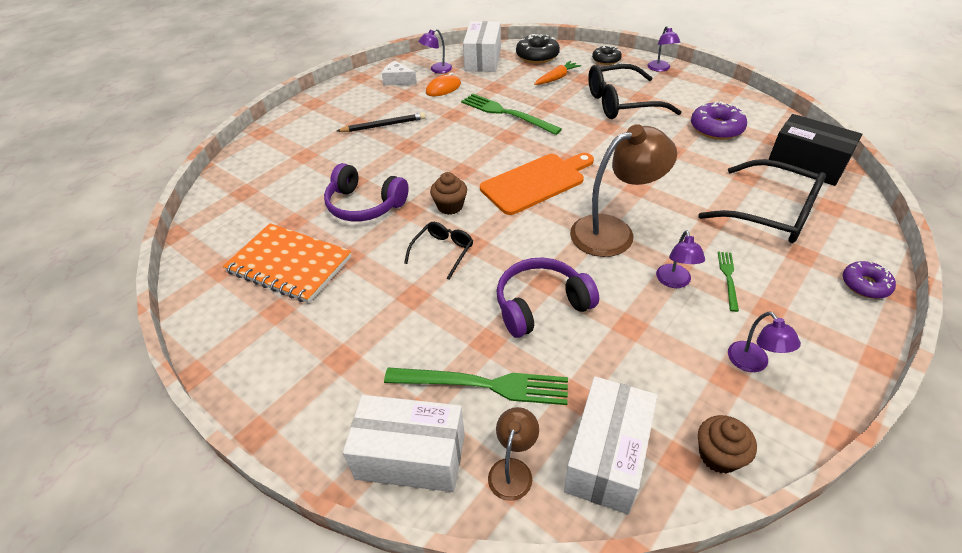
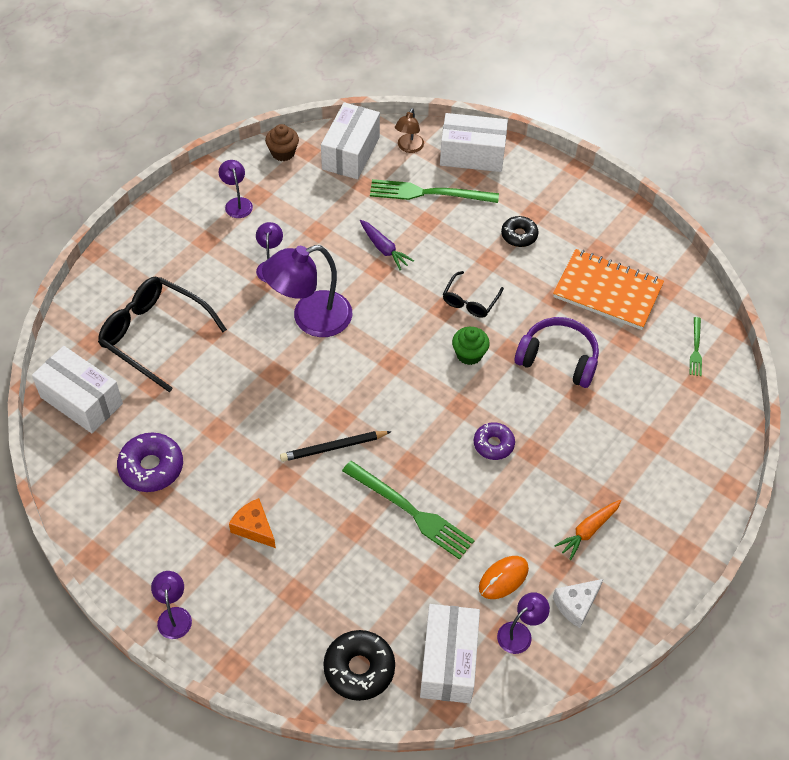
camera: 175 degrees right, 10 degrees up
(383, 125) = (571, 493): black pencil -> black pencil (333, 447)
(398, 80) = (576, 605): white cheese -> white cheese turned 120 degrees clockwise
(450, 206) = (469, 354): brown cupcake -> green cupcake
(536, 182) = (379, 384): orange cutting board -> none
(541, 305) = (384, 249): purple headphones -> purple carrot
(557, 78) = (334, 597): orange carrot -> orange carrot (588, 531)
(606, 60) = (250, 648): black donut -> black donut (519, 235)
(613, 231) = (310, 318): brown lamp -> purple lamp
(621, 103) = (254, 528): black glasses -> orange cheese
(728, 278) = (225, 269): green fork -> green fork (696, 349)
(806, 164) = (81, 400): black box -> white box
(865, 285) = (117, 260): purple donut -> purple donut (493, 444)

